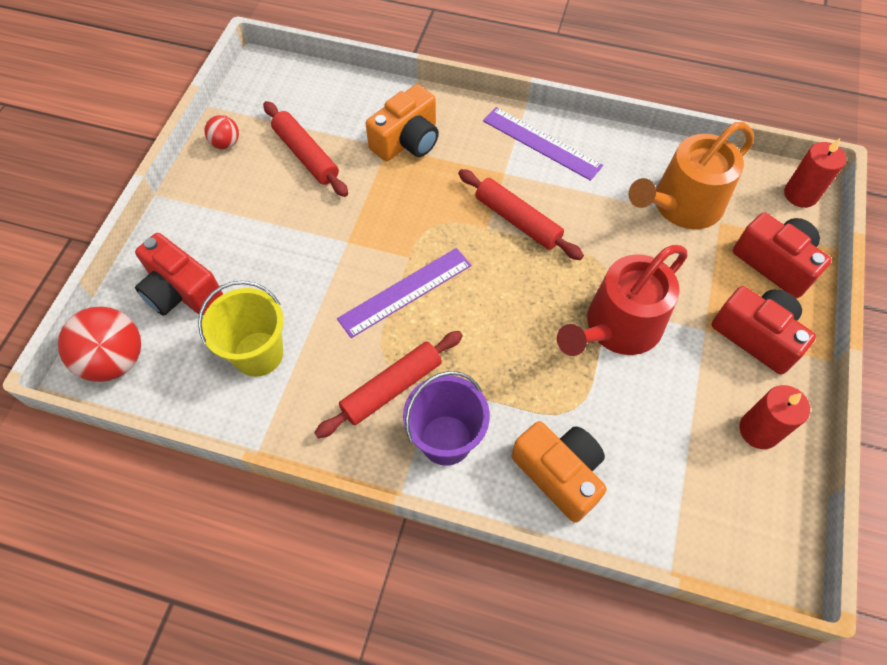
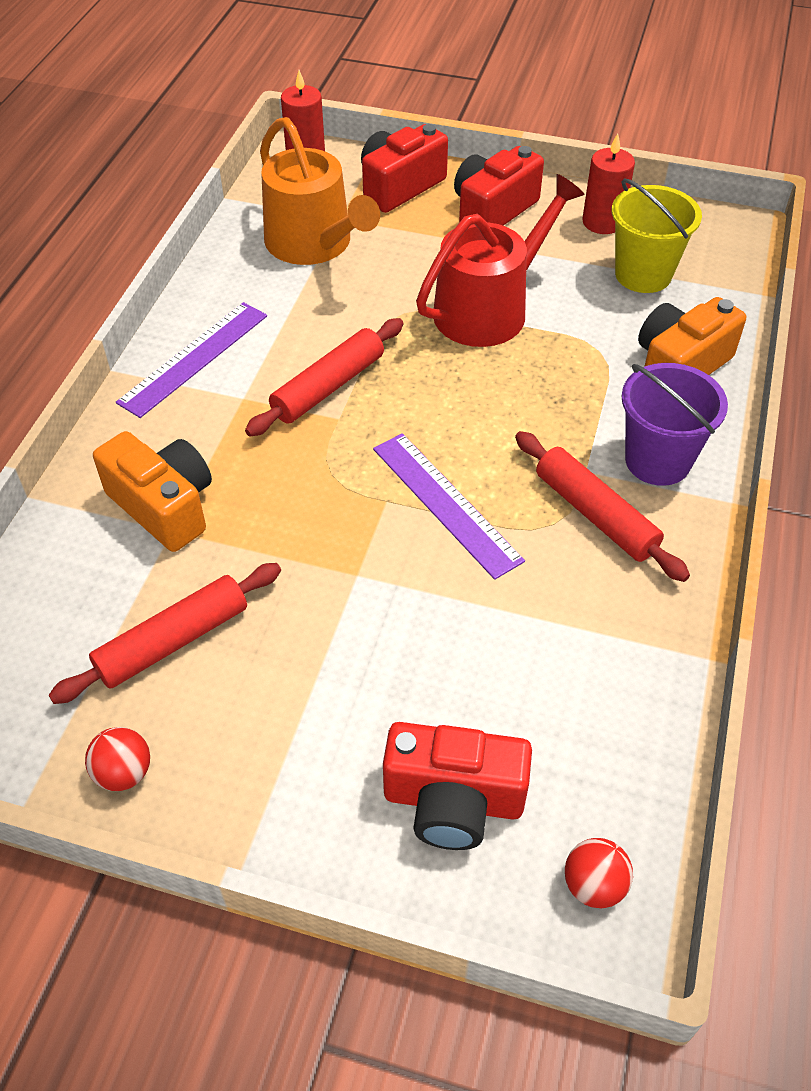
camera: 90 degrees left, 10 degrees down
(115, 360) = (594, 885): red ball -> red ball, size x0.53
(181, 291) = (453, 800): red camera -> red camera turned 60 degrees clockwise
(258, 354) = (560, 673): yellow bucket -> yellow bucket (643, 274)
(617, 327) = (489, 309): red watering can -> red watering can turned 90 degrees counterclockwise

